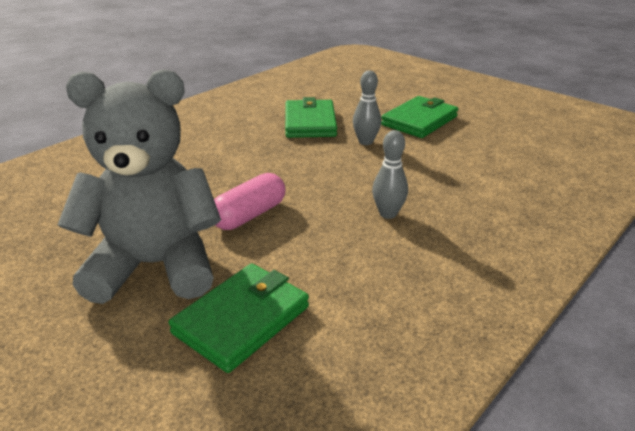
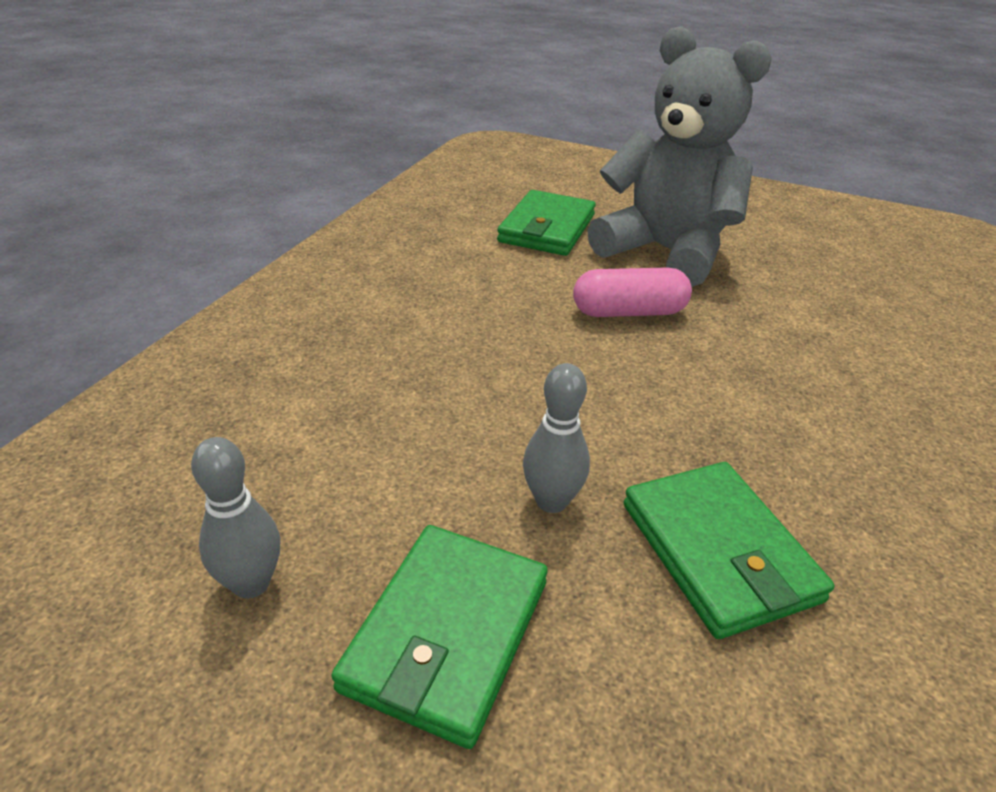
camera: 160 degrees right, 5 degrees up
(155, 265) = (665, 252): grey teddy bear -> grey teddy bear turned 120 degrees counterclockwise
(249, 215) = (629, 312): pink capsule -> pink capsule turned 60 degrees clockwise
(388, 214) = (452, 341): grey bowling pin -> grey bowling pin (251, 583)

